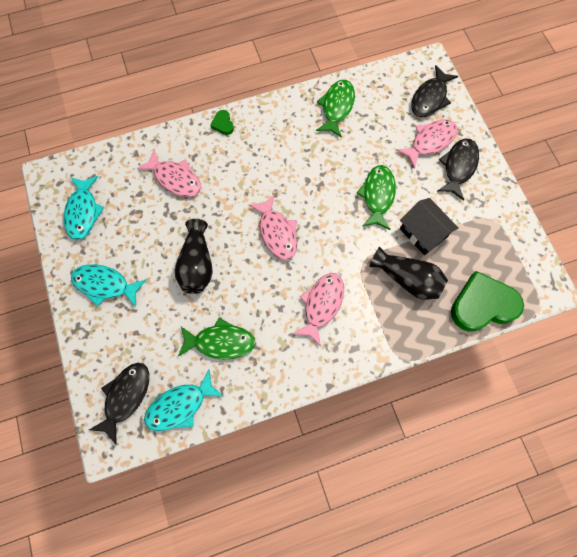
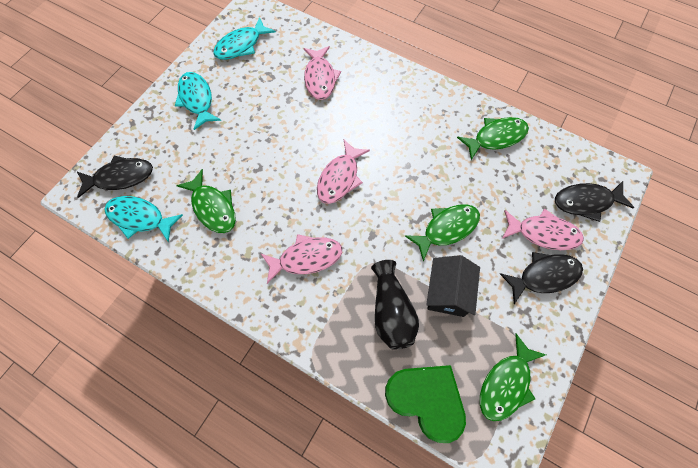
camera: 50 degrees right, 5 degrees down
(197, 264) = (263, 144): black vase -> none
(223, 124) = (396, 73): green heart -> none
(508, 249) = (506, 383): none -> green fish

